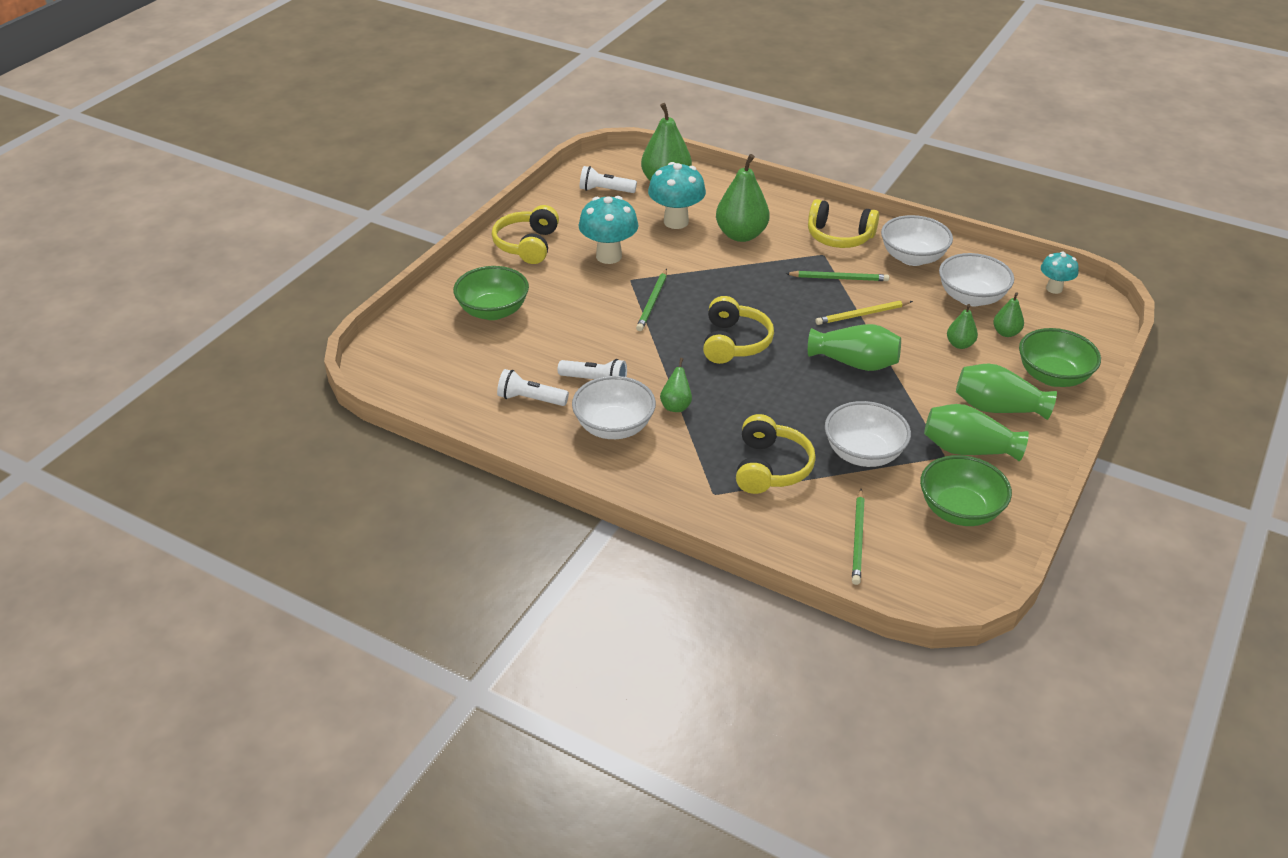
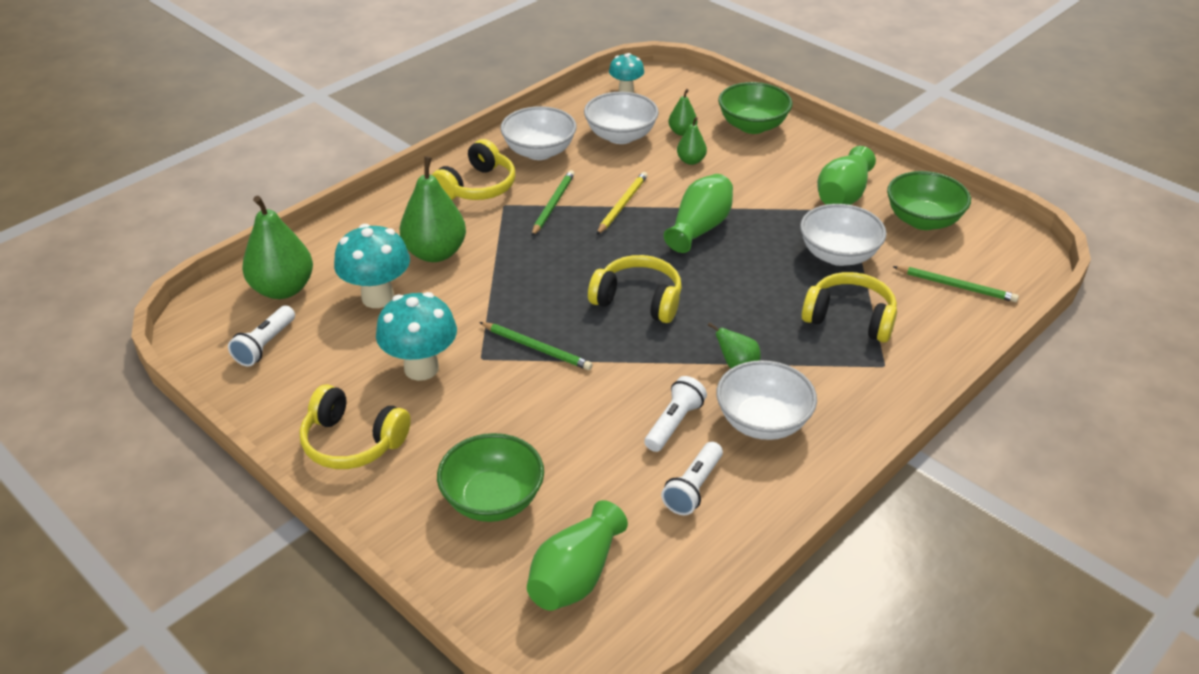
camera: 75 degrees left, 0 degrees up
(862, 315) = (622, 205): yellow pencil -> yellow pencil turned 150 degrees counterclockwise
(997, 408) = (789, 165): green vase -> green vase (575, 576)

